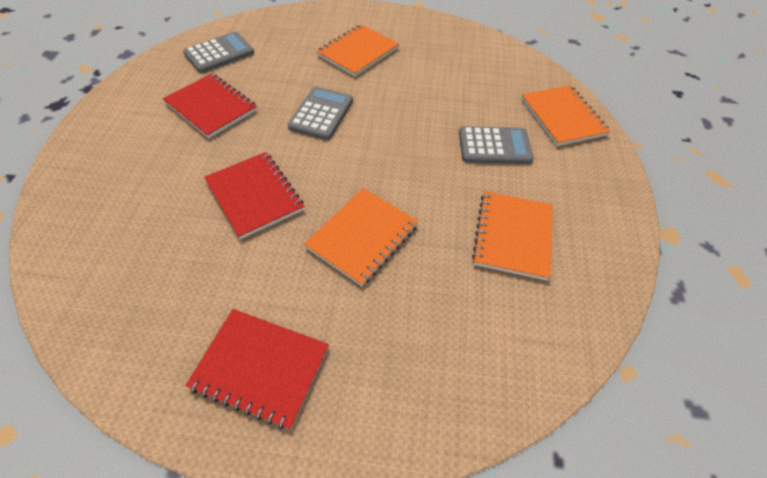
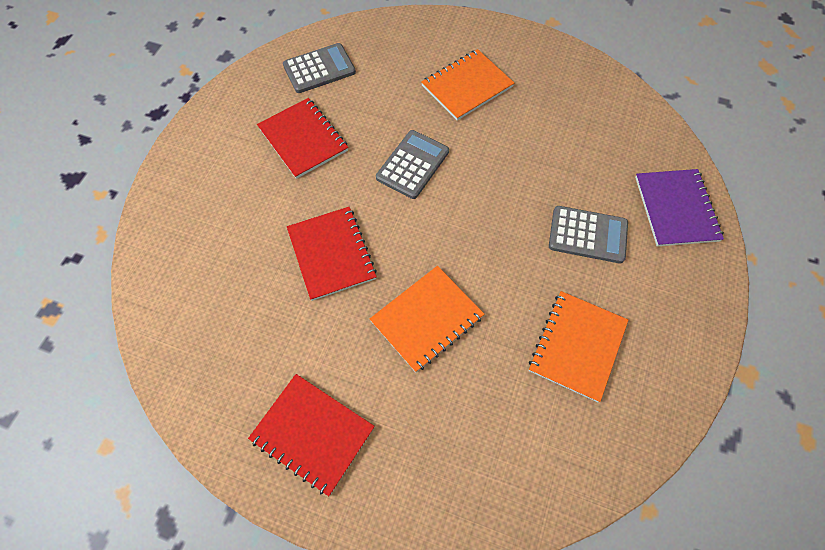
camera: 15 degrees right, 10 degrees up
(562, 117) = (676, 209): orange notebook -> purple notebook

